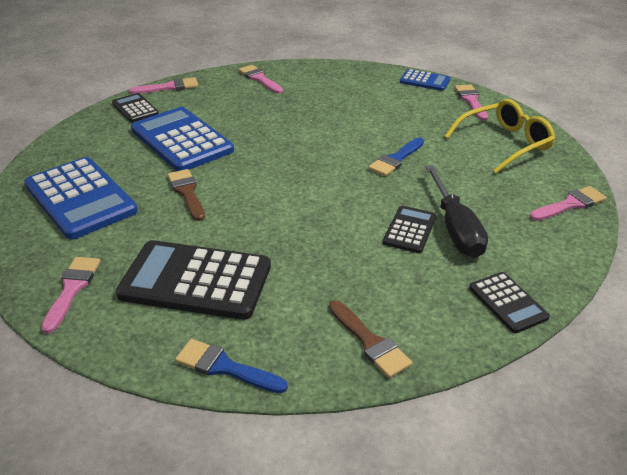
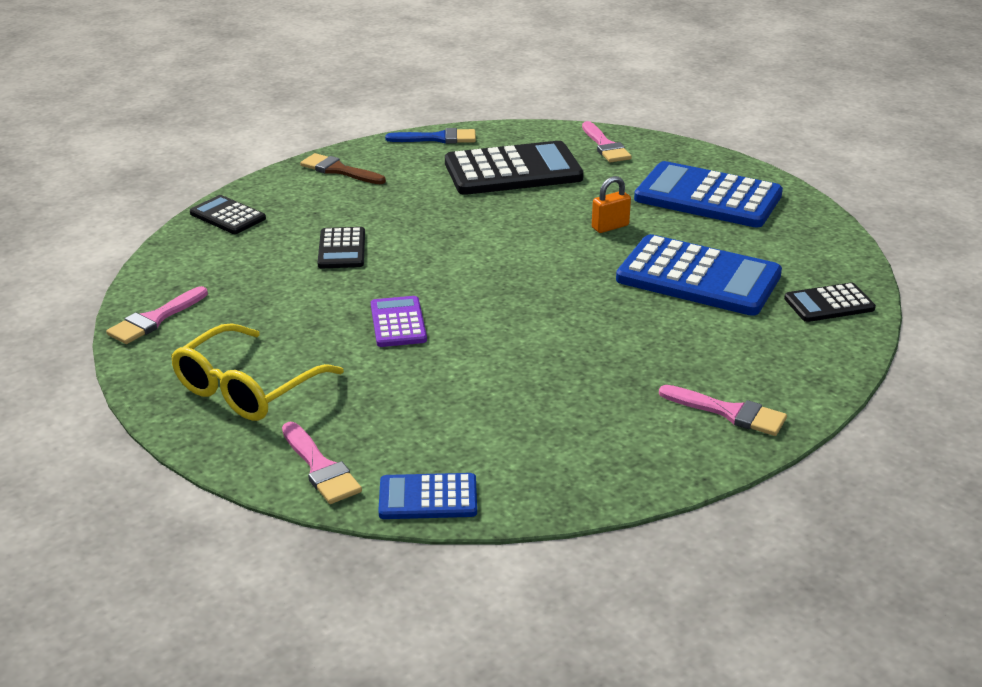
camera: 155 degrees right, 5 degrees down
(135, 108) = (829, 304): black calculator -> black calculator turned 135 degrees clockwise
(169, 87) = (843, 352): pink brush -> none
(187, 192) = (610, 227): brown brush -> orange padlock
(396, 159) = (398, 323): blue brush -> purple calculator
(455, 228) = (292, 262): black screwdriver -> none

